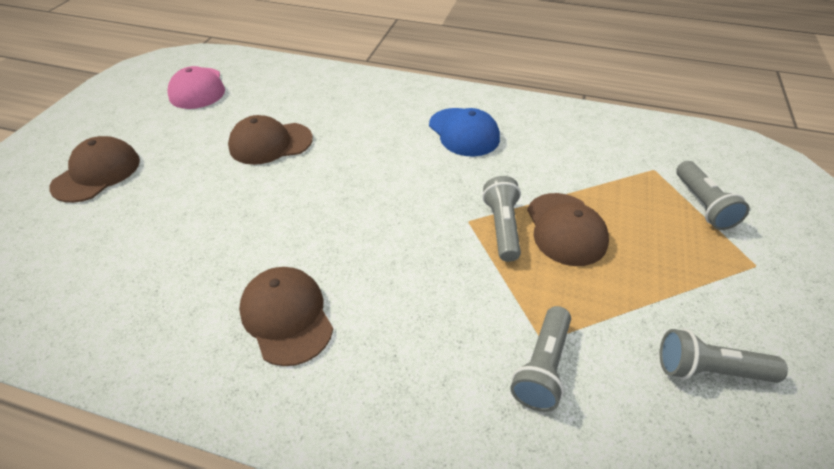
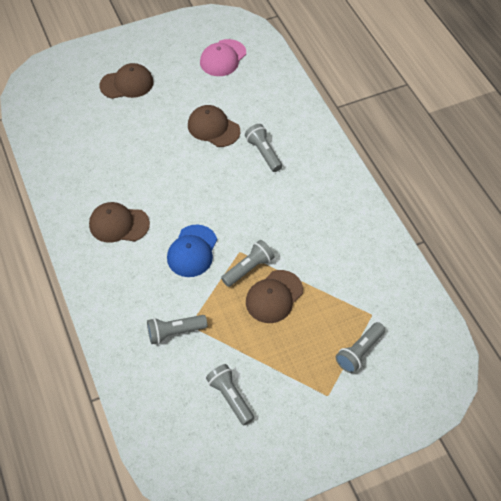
camera: 50 degrees right, 10 degrees up
(286, 316) = (119, 224): brown cap -> brown cap turned 105 degrees counterclockwise
(356, 128) = (263, 153): none -> grey flashlight
(464, 132) = (312, 204): blue cap -> blue cap (192, 251)

